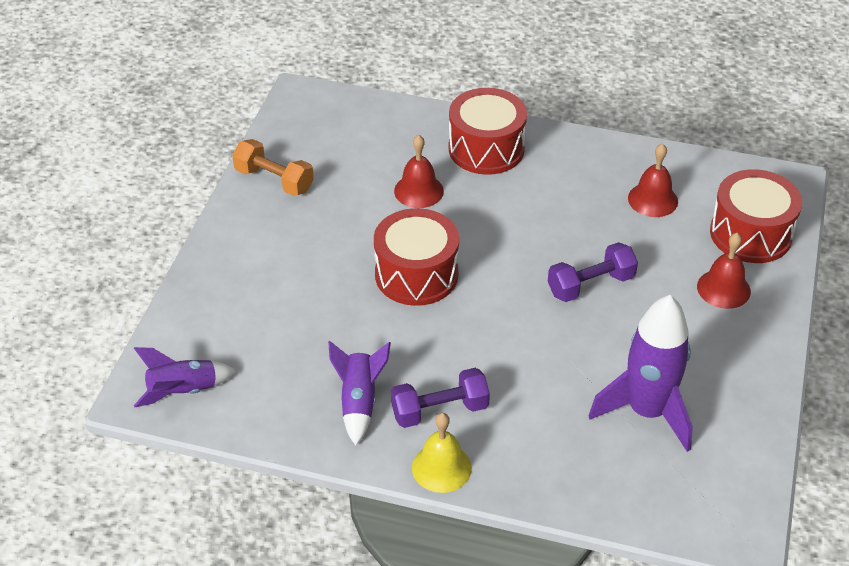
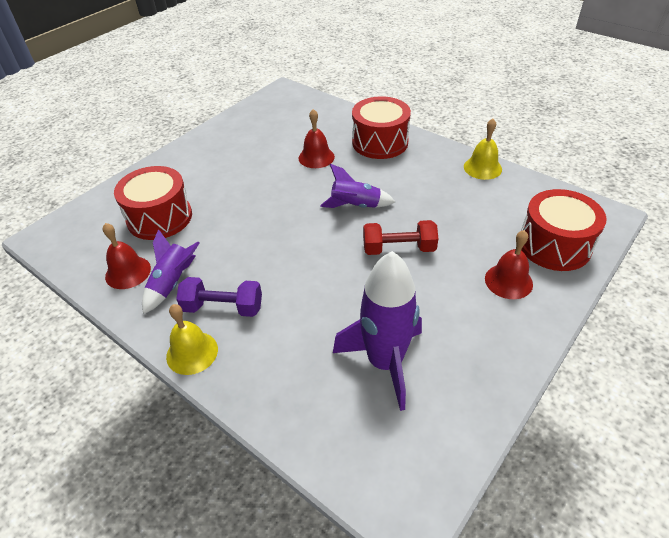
camera: 25 degrees right, 0 degrees up
(183, 391) = (70, 241): purple rocket -> purple rocket (355, 206)
(274, 180) = (230, 131): orange dumbbell -> none
(416, 274) = (276, 208): red drum -> red drum (159, 217)
(590, 285) = (399, 249): purple dumbbell -> red dumbbell
(629, 155) = (482, 168): none -> yellow bell
(652, 199) = (484, 201): red bell -> red bell (128, 272)

